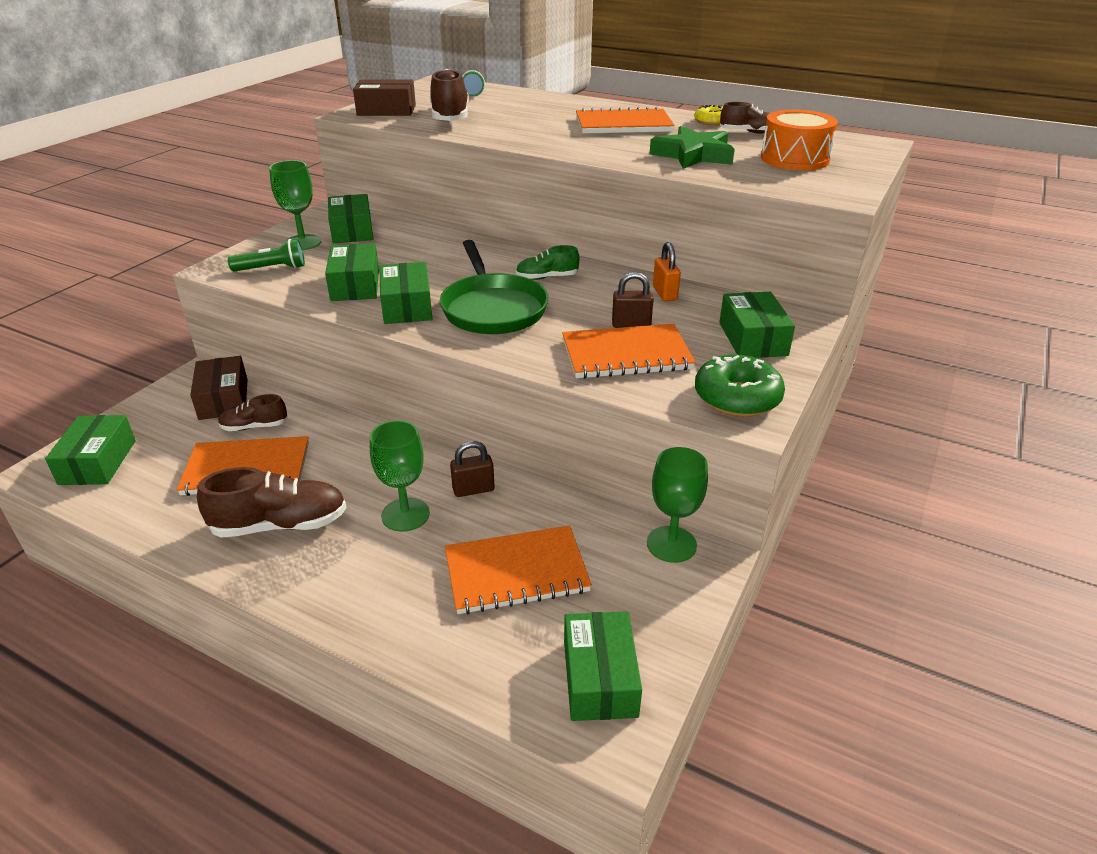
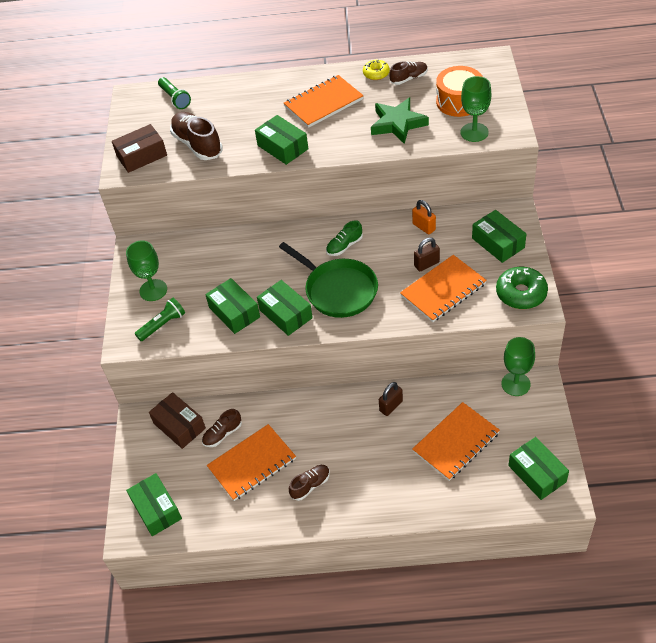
camera: 25 degrees left, 15 degrees up
(280, 524) = (310, 485): brown shoe -> brown shoe, size x0.58
(352, 230) = (173, 261): green box -> green box (282, 147)
(405, 515) = (370, 441): green goblet -> green goblet (474, 132)

